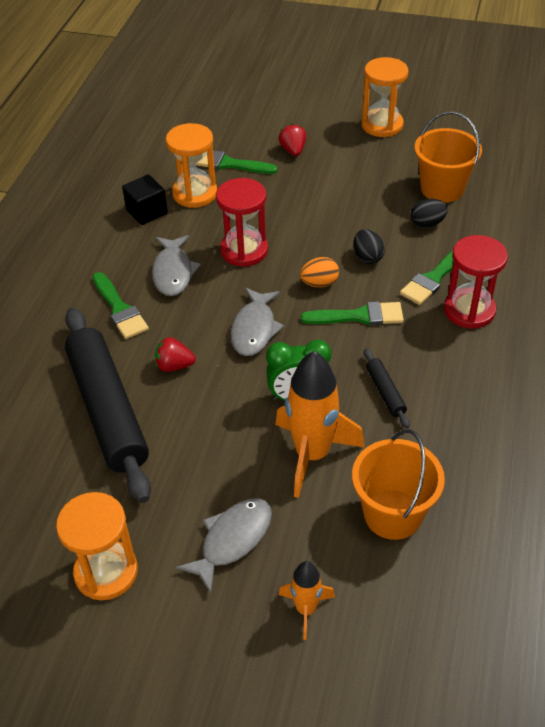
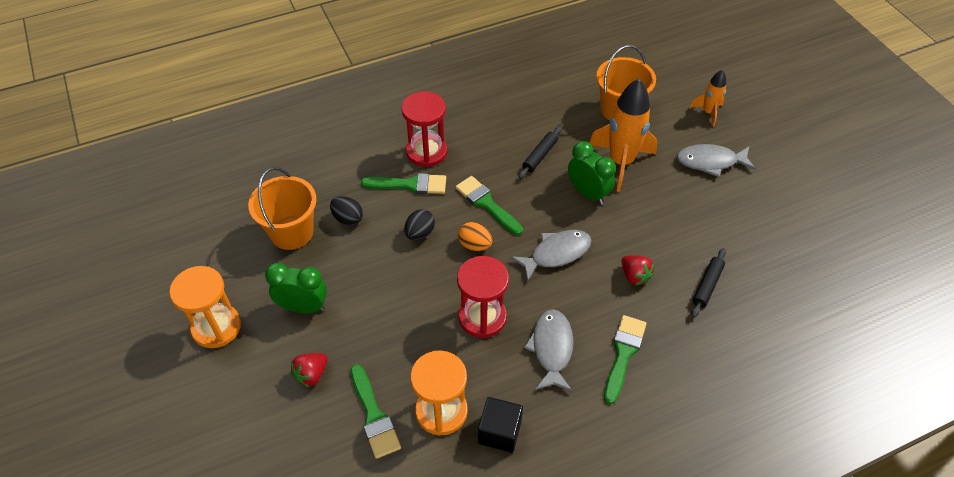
camera: 130 degrees left, 5 degrees up
(106, 572) = (791, 201): orange hourglass -> none
(107, 410) = (707, 285): black rolling pin -> black rolling pin, size x0.41
(173, 272) = (551, 348): grey fish -> grey fish turned 45 degrees counterclockwise
(356, 167) = (303, 307): none -> green clock

